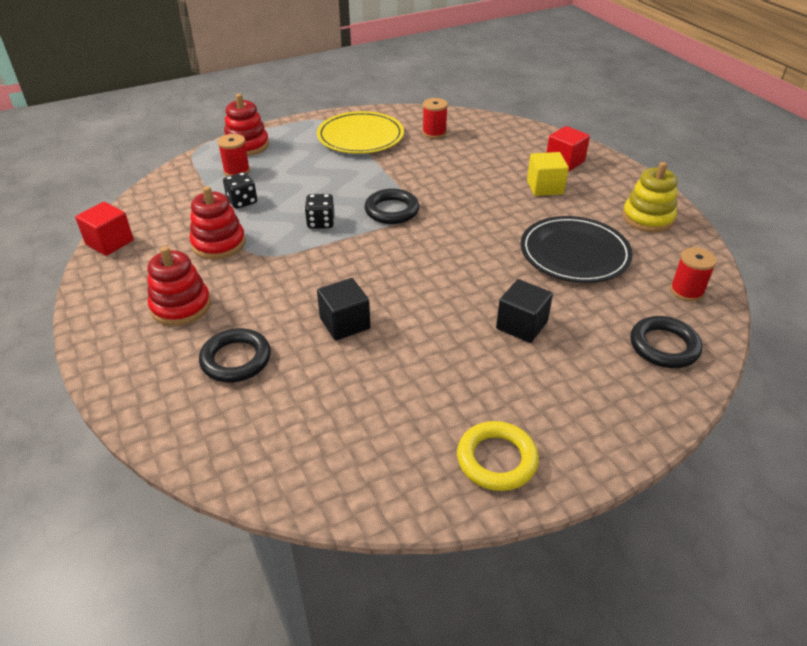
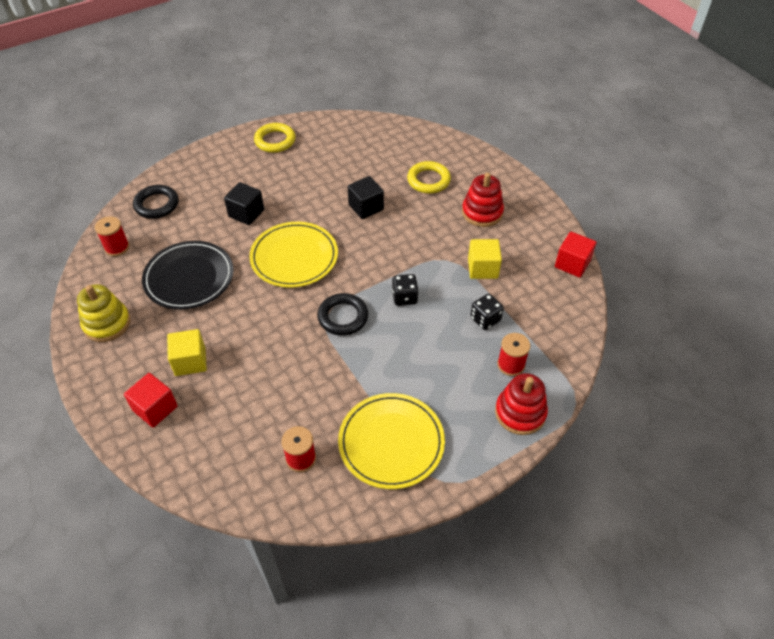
camera: 175 degrees right, 10 degrees up
(219, 244) = (482, 268): red stacking toy -> yellow cube
(236, 359) = (428, 180): black ring -> yellow ring
(447, 267) = (294, 257): none -> yellow plate

